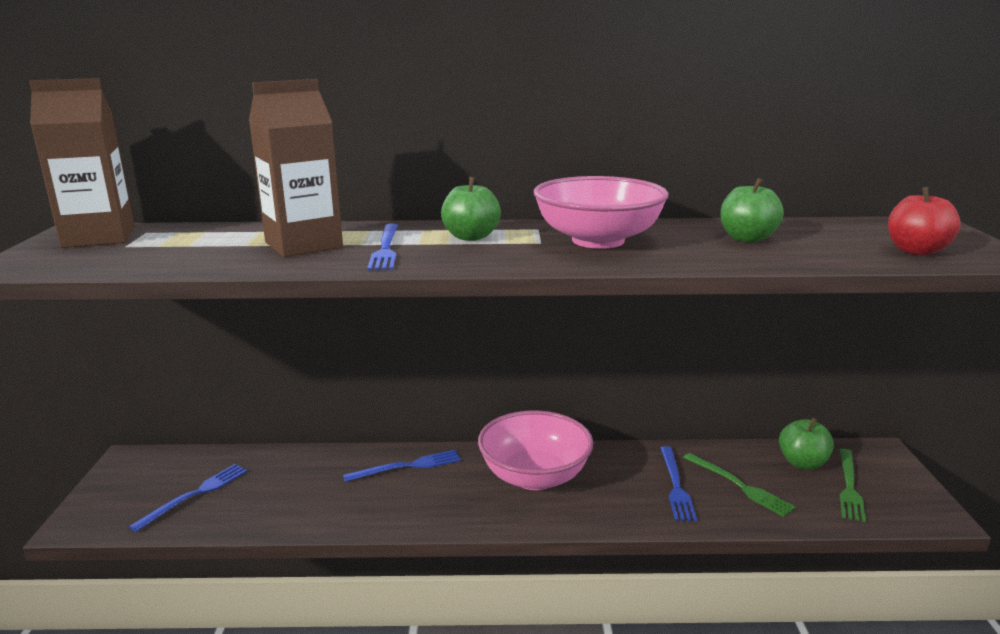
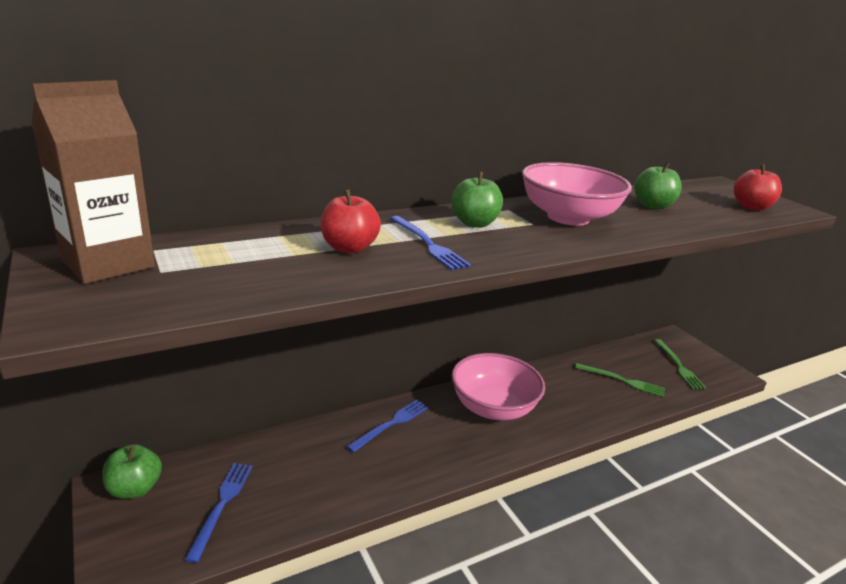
camera: 30 degrees left, 5 degrees up
(303, 245) = (349, 248): brown carton -> red apple
(676, 485) = (587, 390): blue fork -> none
(802, 463) = (642, 355): green apple -> green apple (135, 489)

